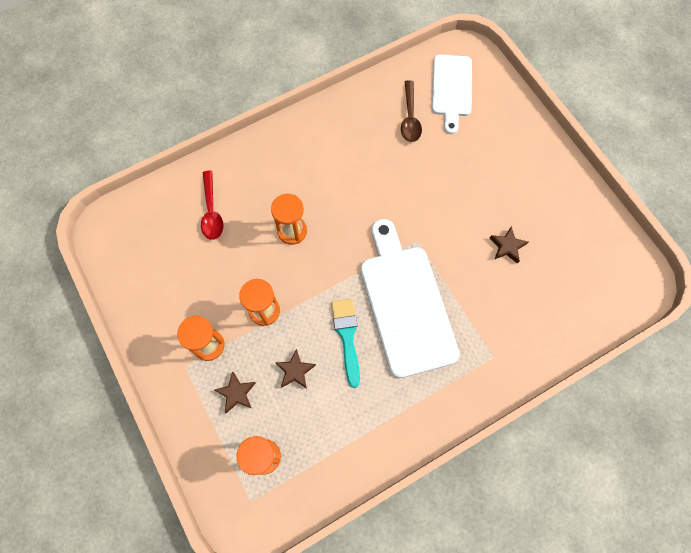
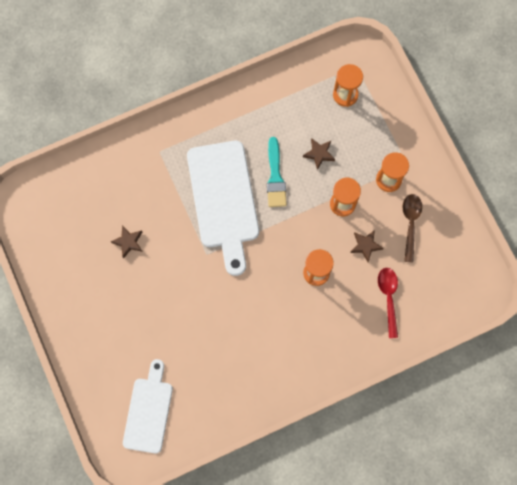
camera: 175 degrees left, 5 degrees up
(236, 393) = (366, 141): brown star -> brown star (365, 246)
(410, 118) = (195, 381): brown spoon -> brown spoon (410, 223)

